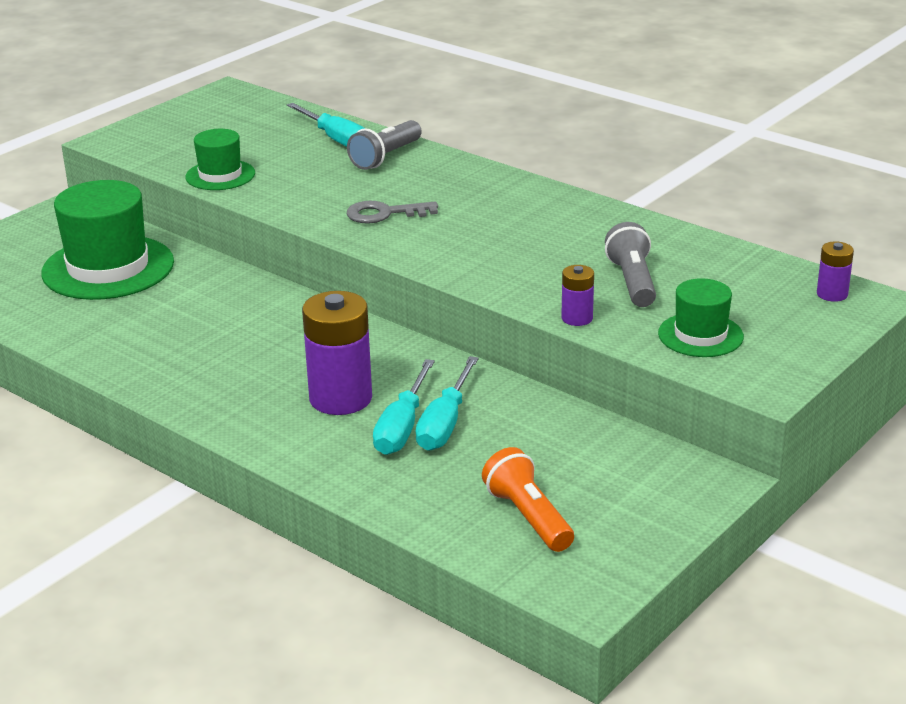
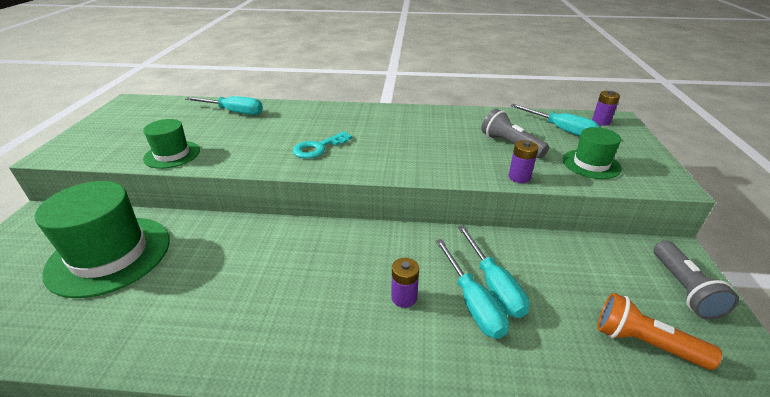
camera: 35 degrees left, 5 degrees up
(340, 398) = (404, 297): purple battery -> purple battery, size x0.50
(384, 214) = (318, 148): grey key -> turquoise key
(385, 157) = (278, 114): grey flashlight -> grey flashlight (683, 289)
(744, 285) = (560, 129): none -> turquoise screwdriver

